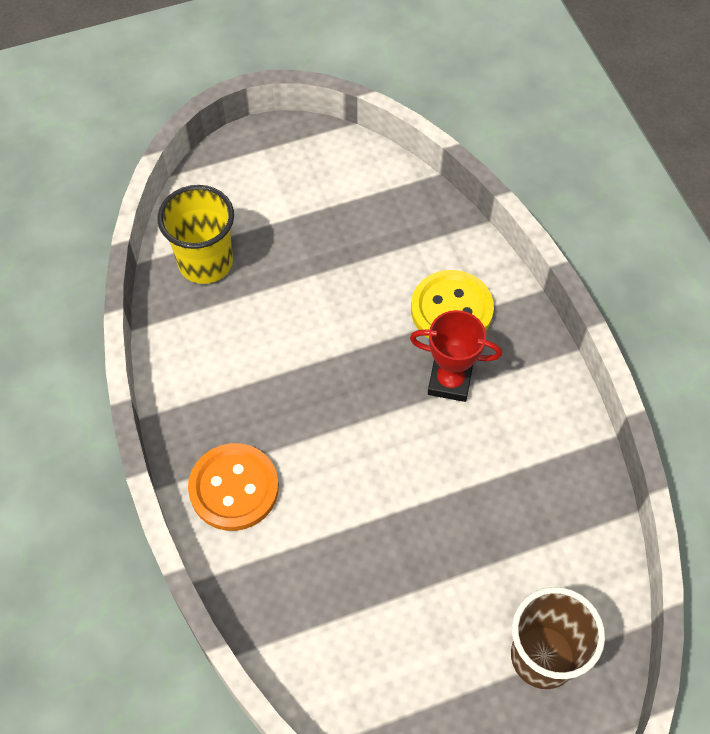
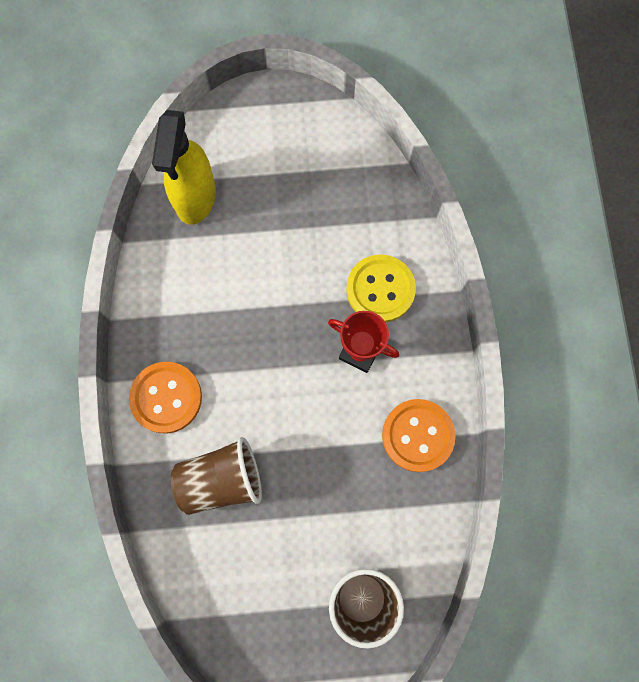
camera: 15 degrees right, 15 degrees up
(205, 262) = (195, 197): yellow cup -> yellow spray bottle
(329, 565) = (221, 480): none -> brown cup
(547, 455) = (417, 435): none -> orange button

